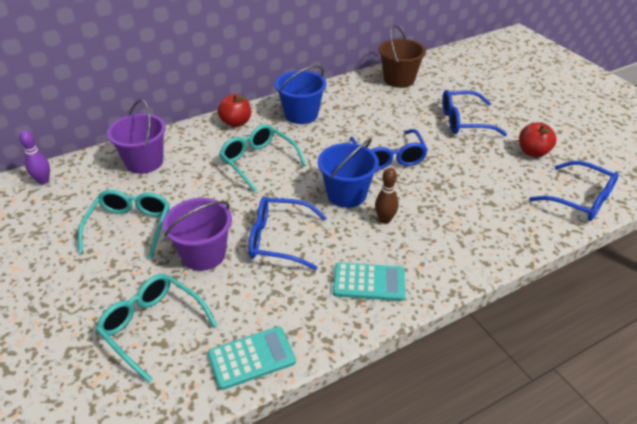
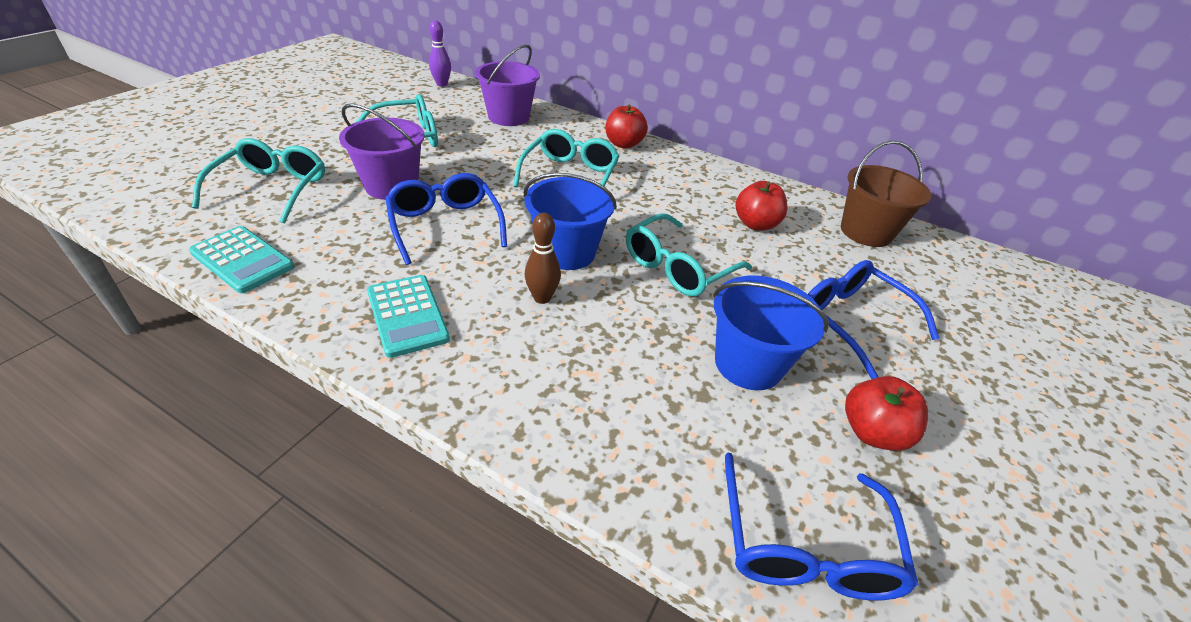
camera: 55 degrees right, 0 degrees up
(301, 114) = (688, 178): blue bucket -> blue bucket (748, 364)
(367, 112) = (755, 224): none -> red apple
(388, 157) = (678, 267): blue glasses -> turquoise glasses

